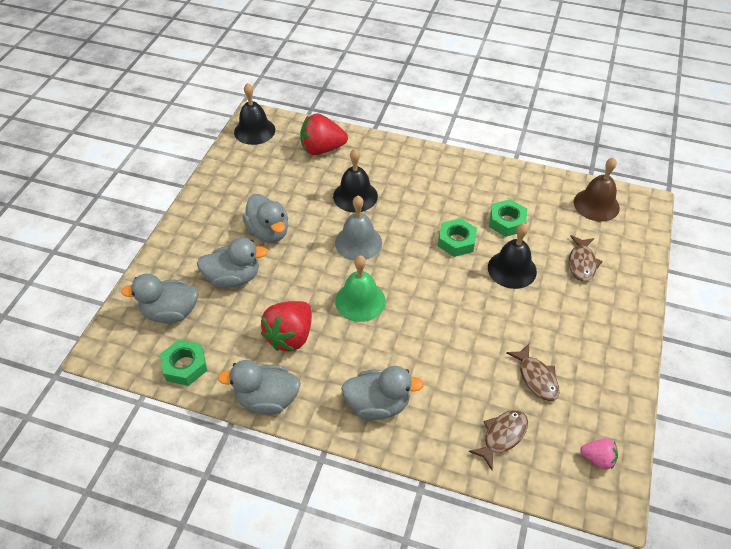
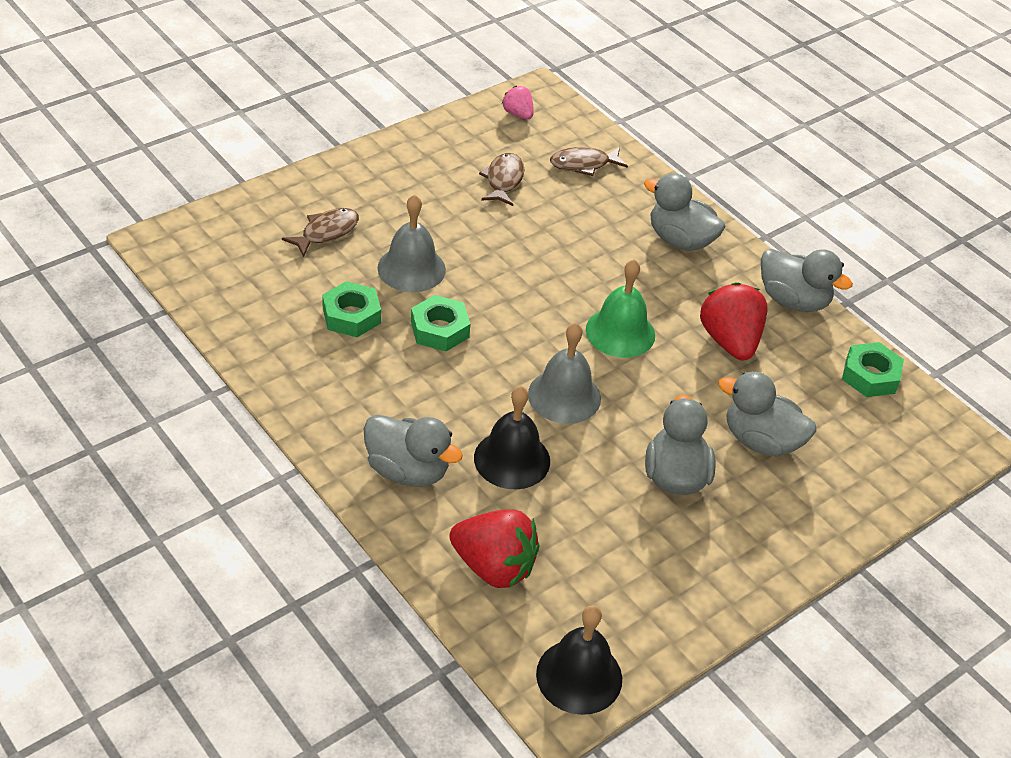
camera: 150 degrees left, 5 degrees down
(170, 312) = (864, 442): grey duck -> grey duck (408, 471)
(290, 336) = (730, 341): red strawberry -> red strawberry turned 75 degrees counterclockwise
(512, 269) = (411, 268): black bell -> grey bell
(596, 204) = (217, 273): brown bell -> none

